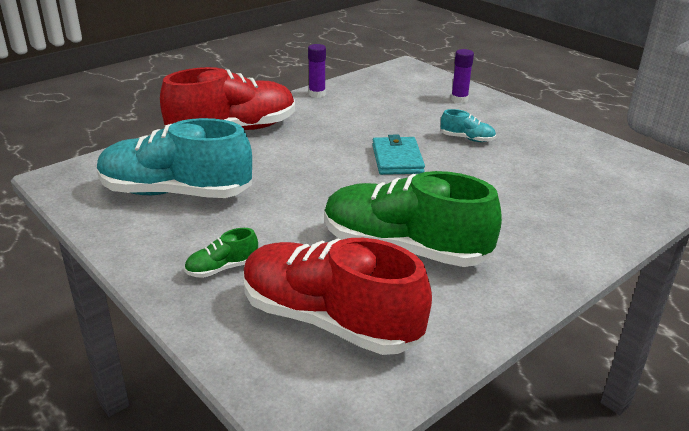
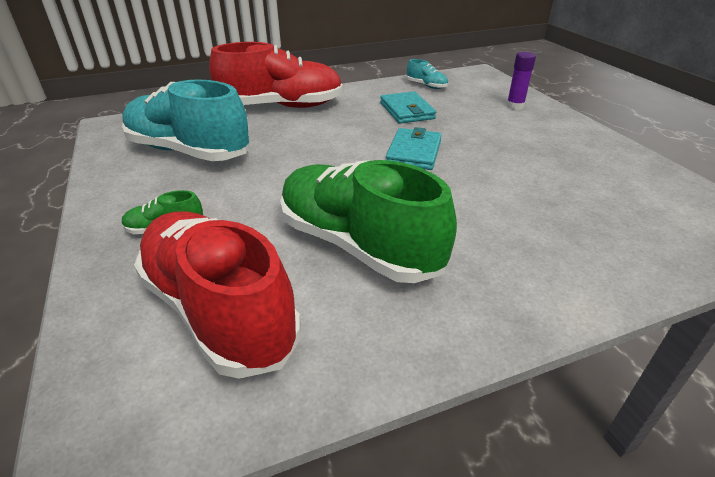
camera: 20 degrees right, 5 degrees up
(317, 94) = (379, 86): purple glue stick -> none
(363, 118) = (407, 111): none -> turquoise wallet
(467, 139) = (500, 143): turquoise shoe -> turquoise shoe (426, 86)

